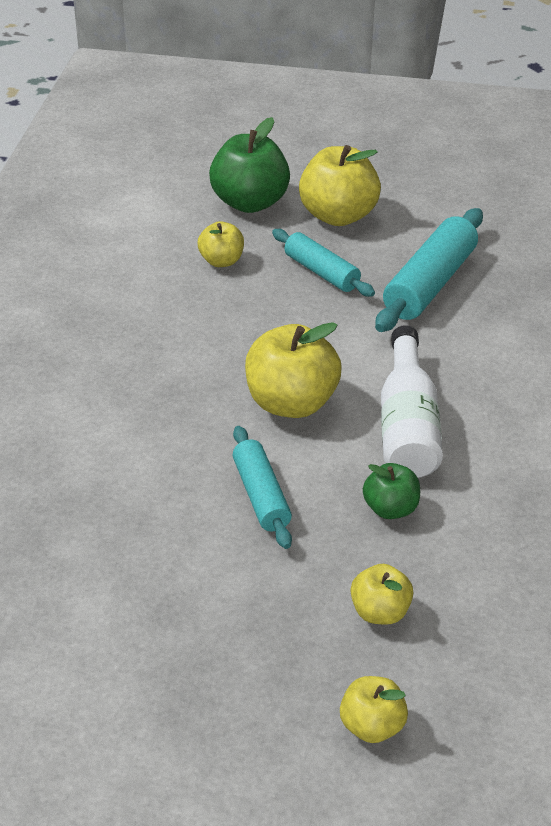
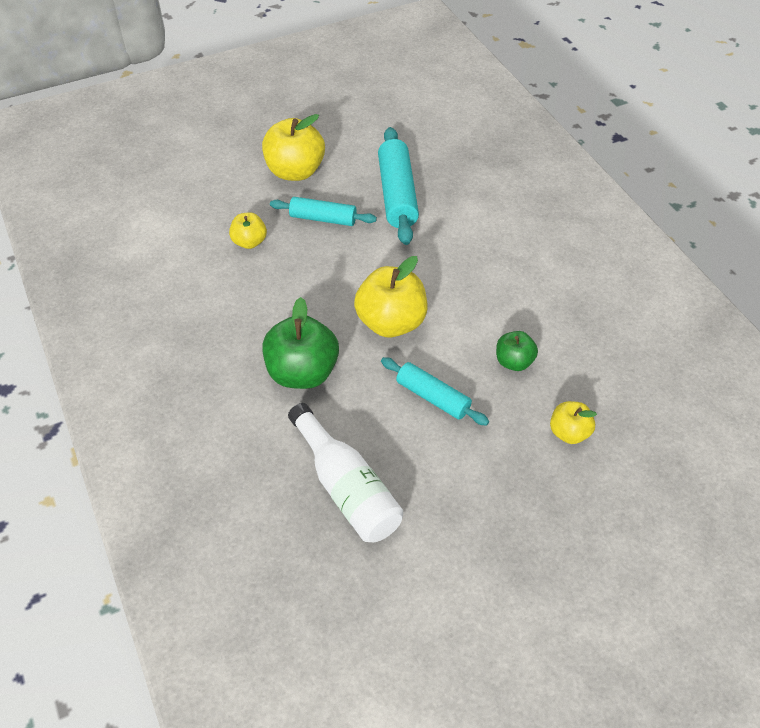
camera: 35 degrees left, 10 degrees up
(250, 202) = (227, 188): green apple -> green apple (302, 373)
(372, 726) = (629, 507): yellow apple -> none
(407, 425) = (472, 300): white bottle -> white bottle (346, 488)

